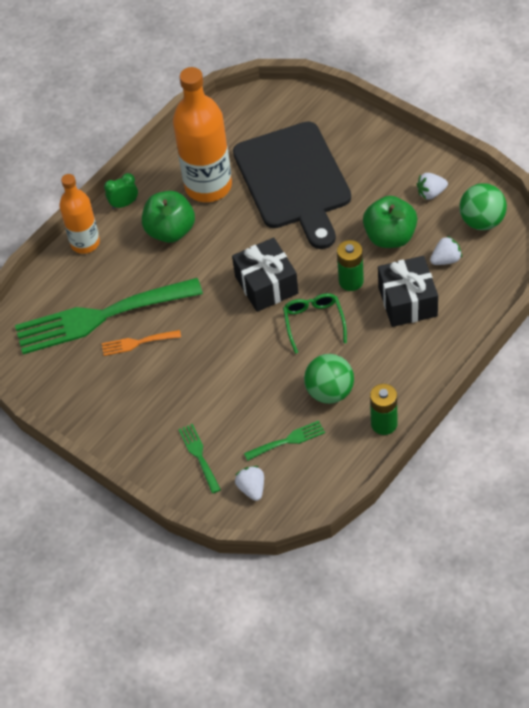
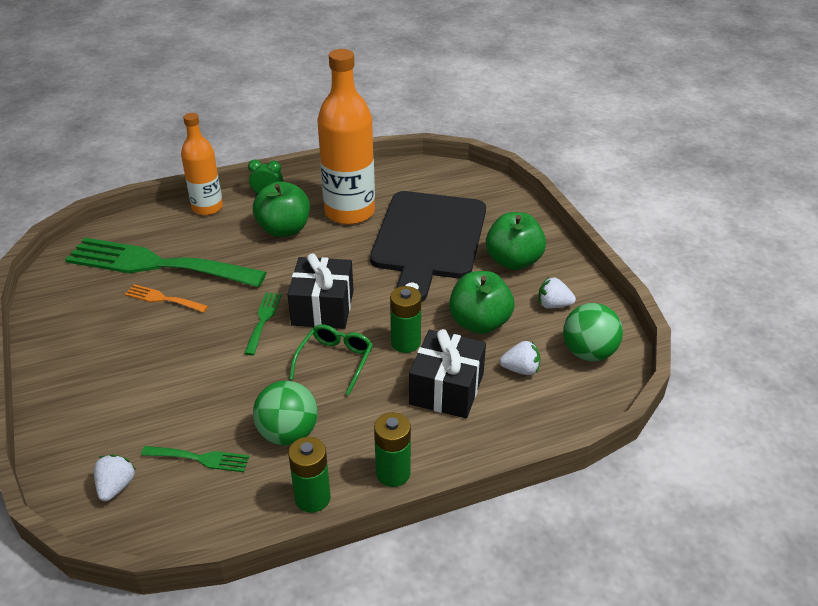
camera: 25 degrees right, 15 degrees down
(199, 455) = (105, 424): green fork -> green fork (263, 320)
(374, 168) = (513, 261): none -> green apple
(420, 380) = (393, 473): none -> green battery

